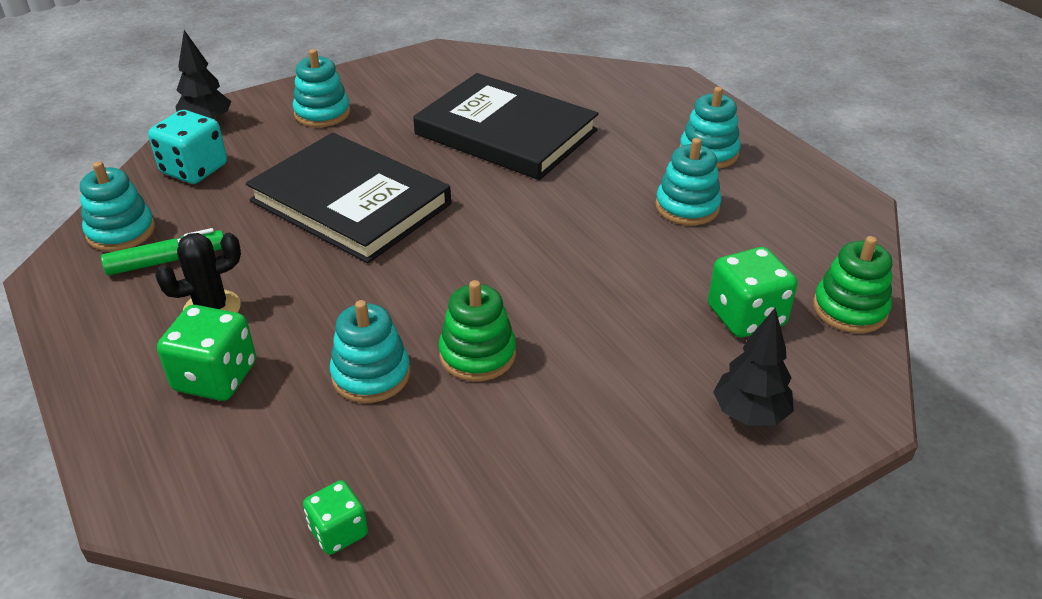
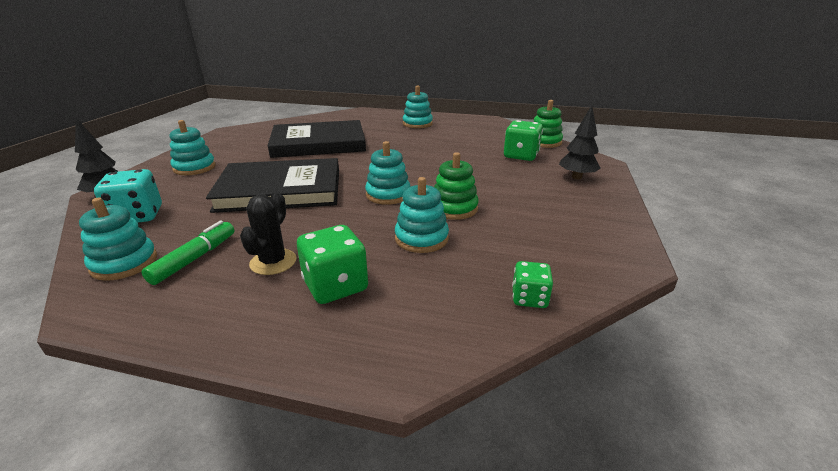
camera: 45 degrees left, 10 degrees down
(687, 207) = (440, 138): turquoise stacking toy -> turquoise stacking toy (388, 194)

